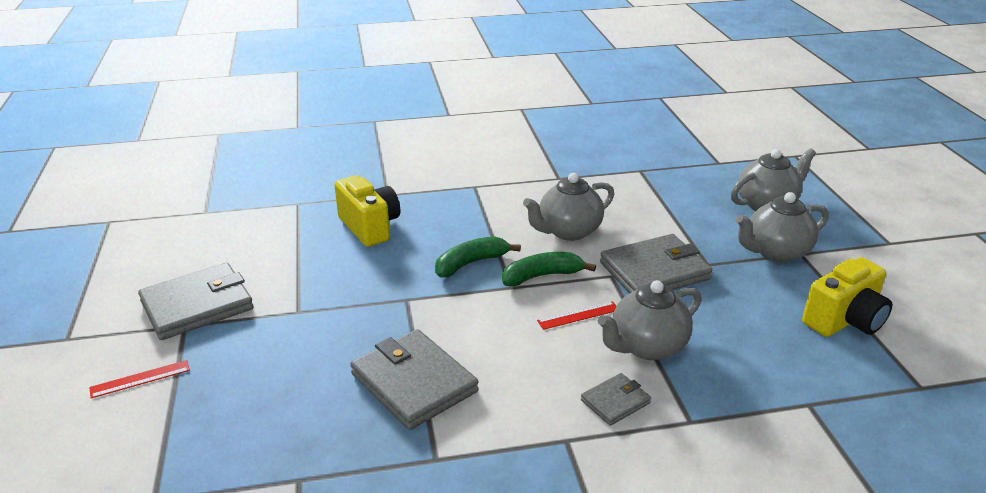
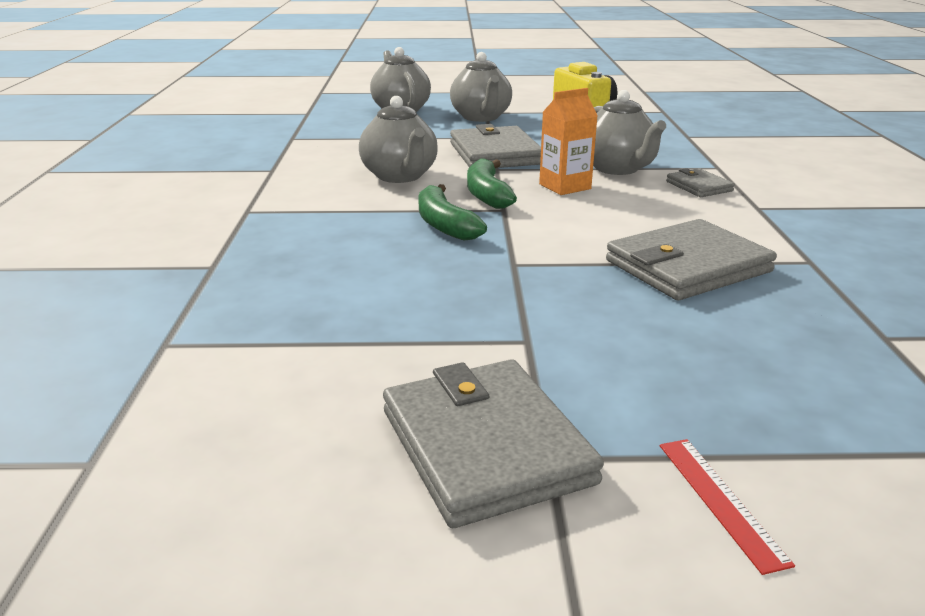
camera: 80 degrees left, 5 degrees down
(370, 227) = (307, 282): yellow camera -> none
(578, 315) = (565, 186): red ruler -> orange carton

